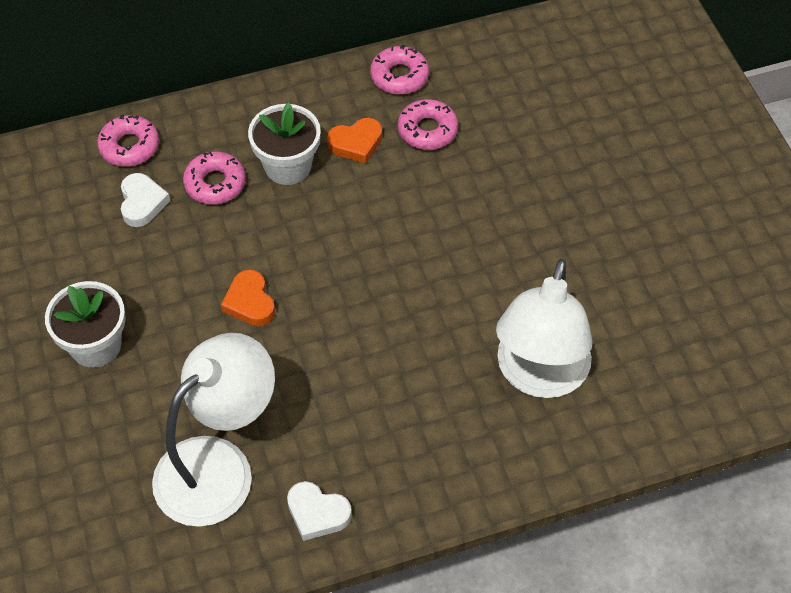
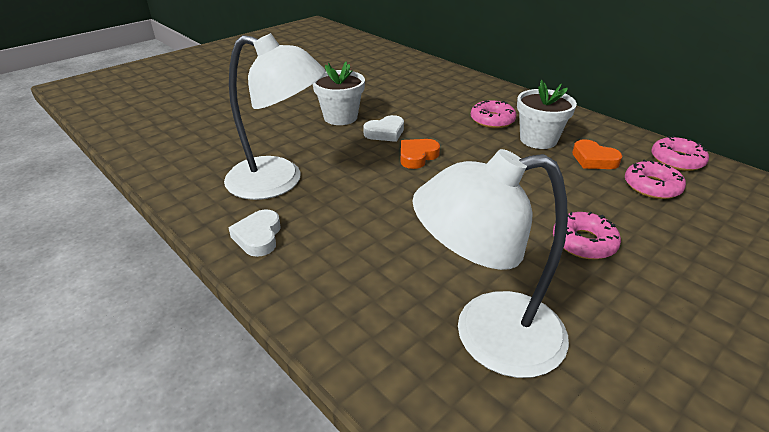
camera: 65 degrees right, 20 degrees down
(129, 146) = (484, 90): pink donut -> pink donut (584, 242)
(142, 203) = (451, 103): white heart -> white heart (385, 132)

